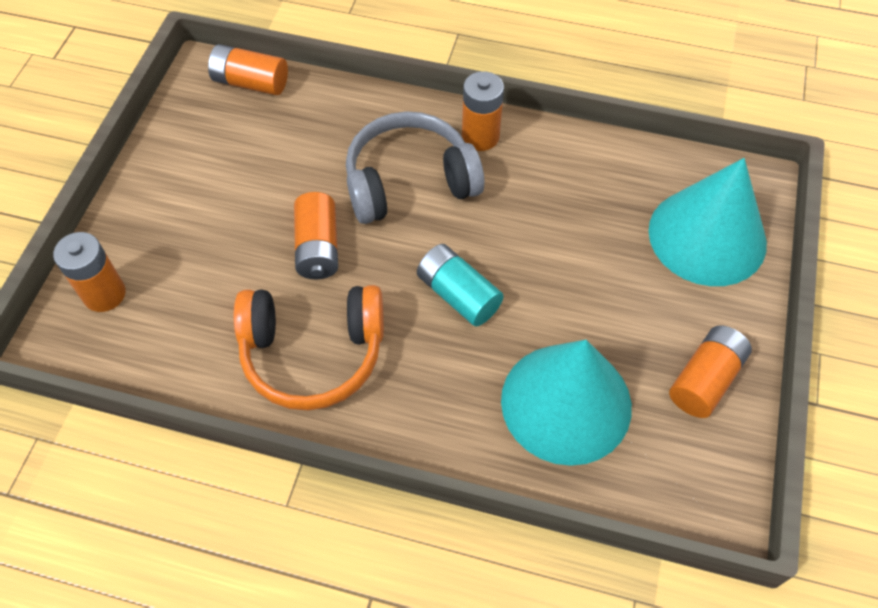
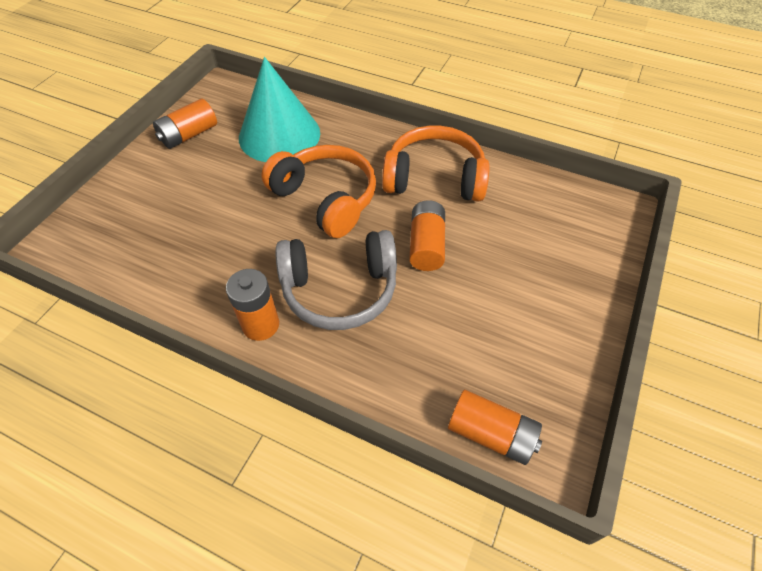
camera: 170 degrees left, 5 degrees down
(104, 294) = (593, 234): orange battery -> none
(458, 295) = (326, 199): turquoise battery -> orange headphones
(707, 236) = (122, 212): turquoise cone -> none

